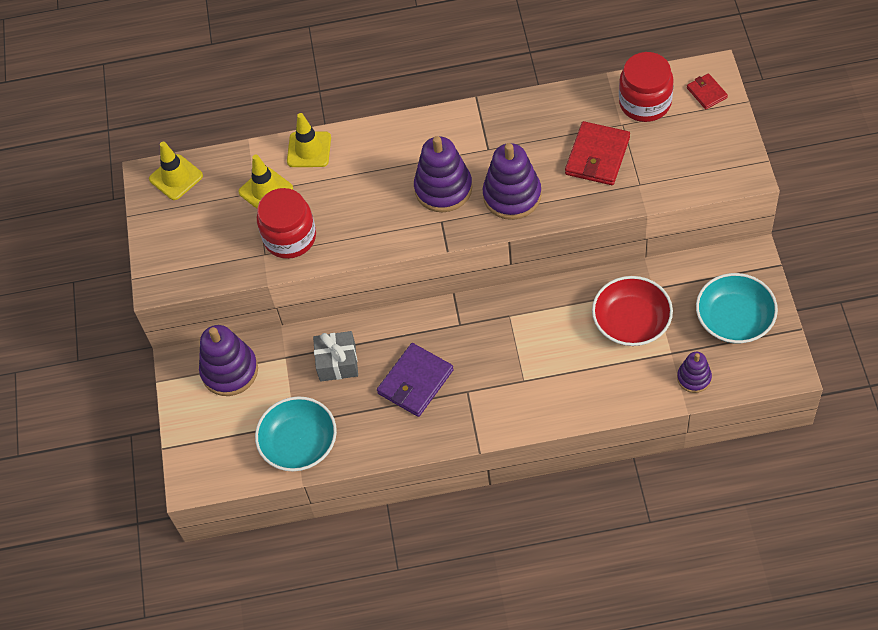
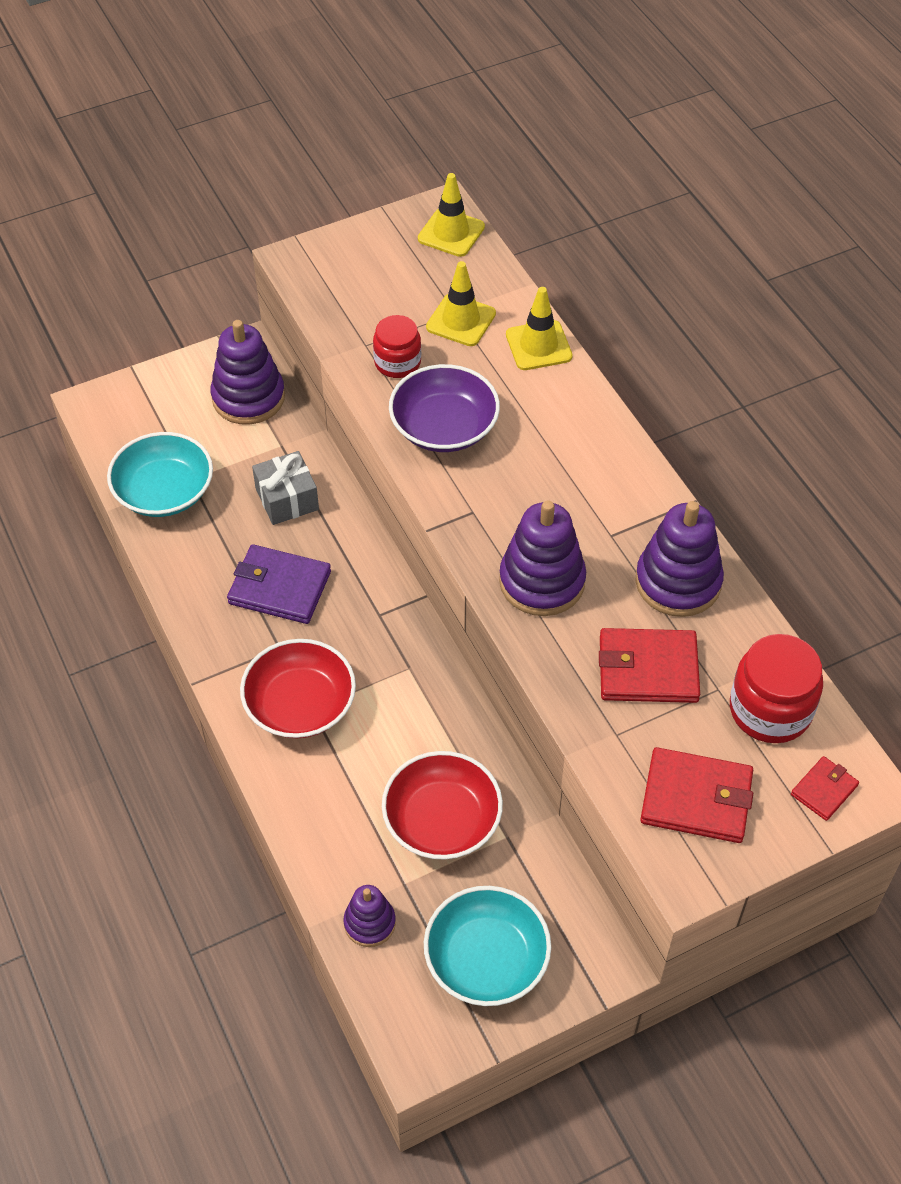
camera: 65 degrees right, 5 degrees down
(290, 237) = (397, 362): red jar -> red jar, size x0.65
(361, 222) = (444, 427): none -> purple bowl
(443, 188) = (526, 501): purple stacking toy -> purple stacking toy (678, 582)
(518, 387) = (300, 704): none -> red bowl
(695, 156) = (696, 798): none -> red wallet

